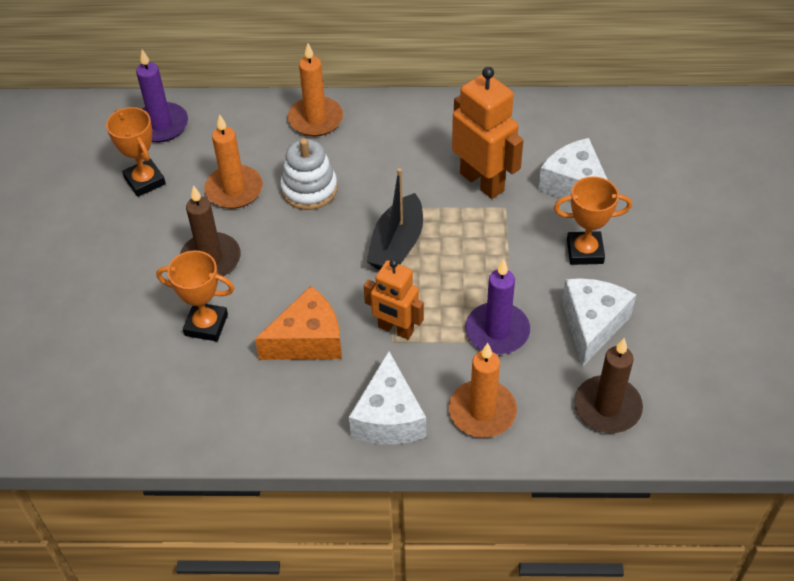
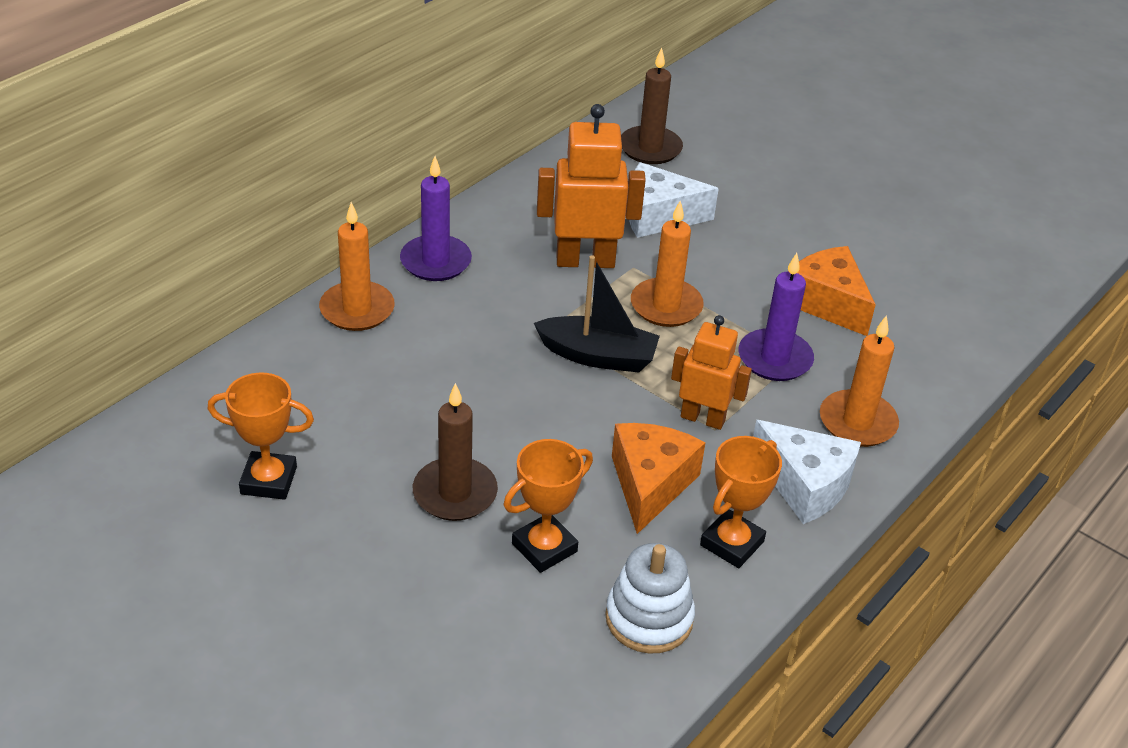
camera: 55 degrees left, 10 degrees down
(161, 125) = (199, 420): purple candle -> purple candle (435, 261)
(234, 189) = (377, 420): orange candle -> orange candle (666, 306)
(309, 189) = (449, 369): white stacking toy -> white stacking toy (649, 618)
(395, 329) = (703, 418): orange robot -> orange robot turned 135 degrees counterclockwise
(397, 245) = (598, 356): black boat -> black boat turned 45 degrees counterclockwise
(585, 251) = (740, 257): orange trophy -> orange trophy (732, 543)
(592, 325) = (827, 303): white cheese -> orange cheese
(607, 407) = (924, 349): brown candle -> brown candle (650, 148)

